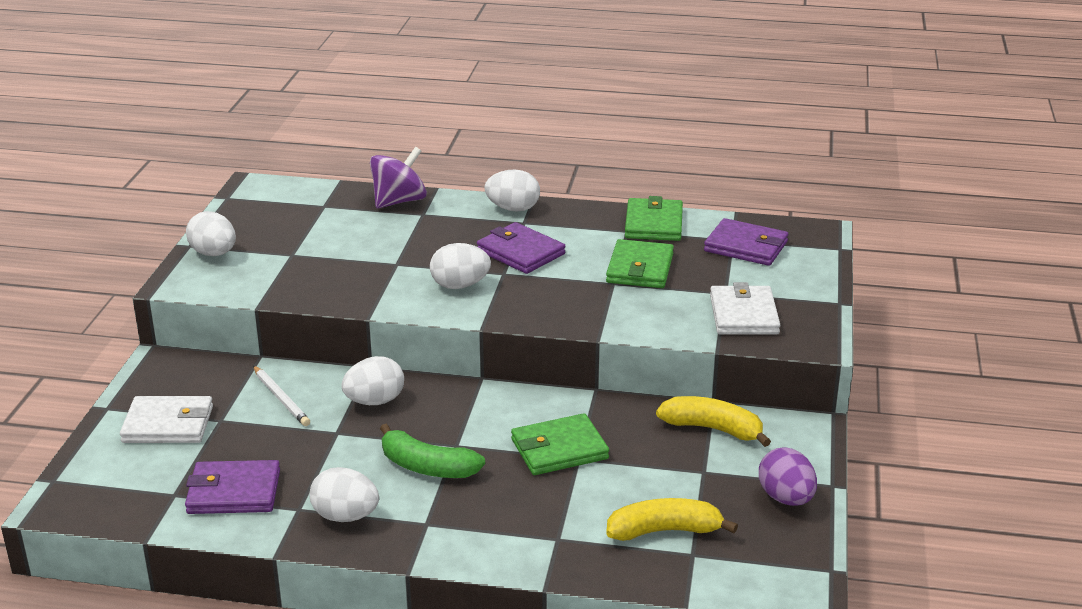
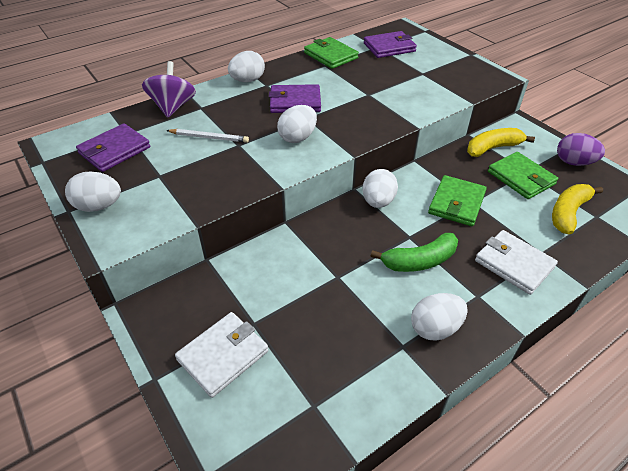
camera: 45 degrees left, 15 degrees up
(234, 492) = (348, 369): purple wallet -> purple wallet (115, 150)
(281, 398) = (268, 279): white pencil -> white pencil (209, 137)
(374, 401) = (325, 241): white egg -> white egg (378, 201)
(640, 268) = (366, 80): green wallet -> green wallet (521, 178)
(744, 315) = (450, 79): white wallet -> white wallet (514, 264)

